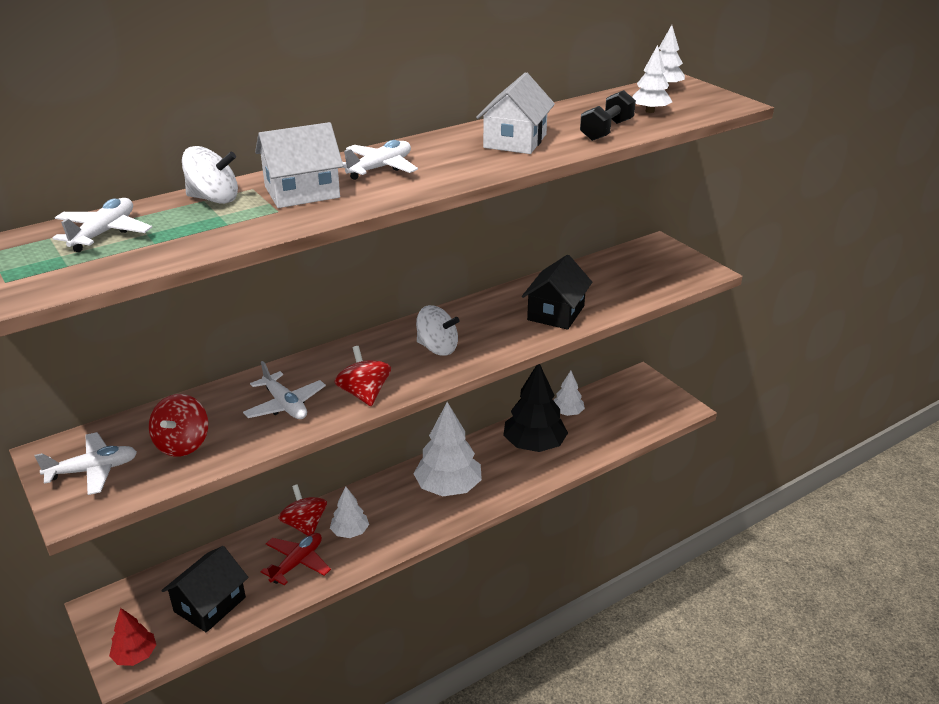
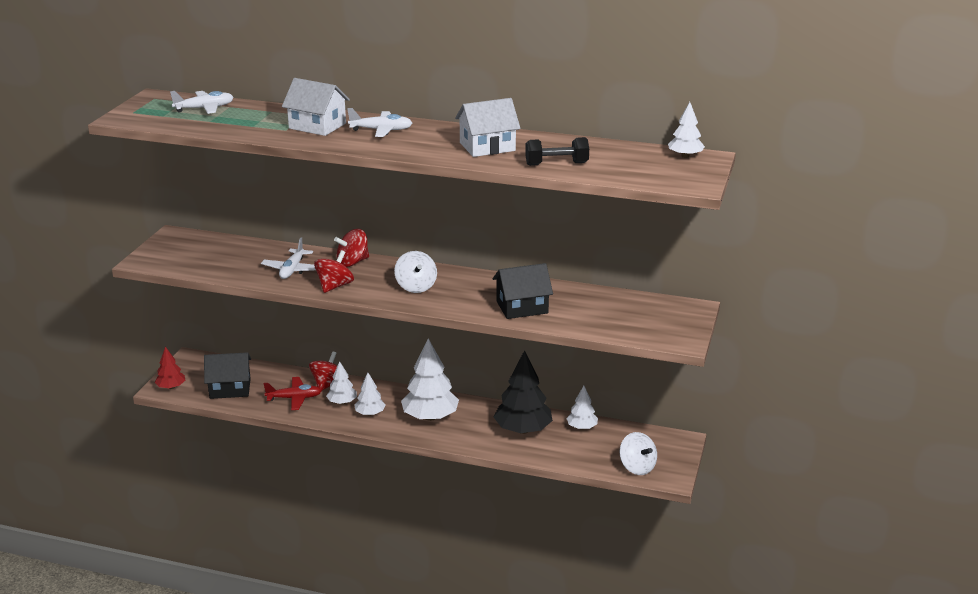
camera: 50 degrees right, 5 degrees down
(93, 470) = (174, 251): white plane -> none
(182, 444) = (222, 261): red spinning top -> red spinning top (352, 262)
(214, 199) = (277, 112): white spinning top -> white spinning top (637, 467)
(650, 111) = (622, 165): white tree -> white tree (370, 413)

